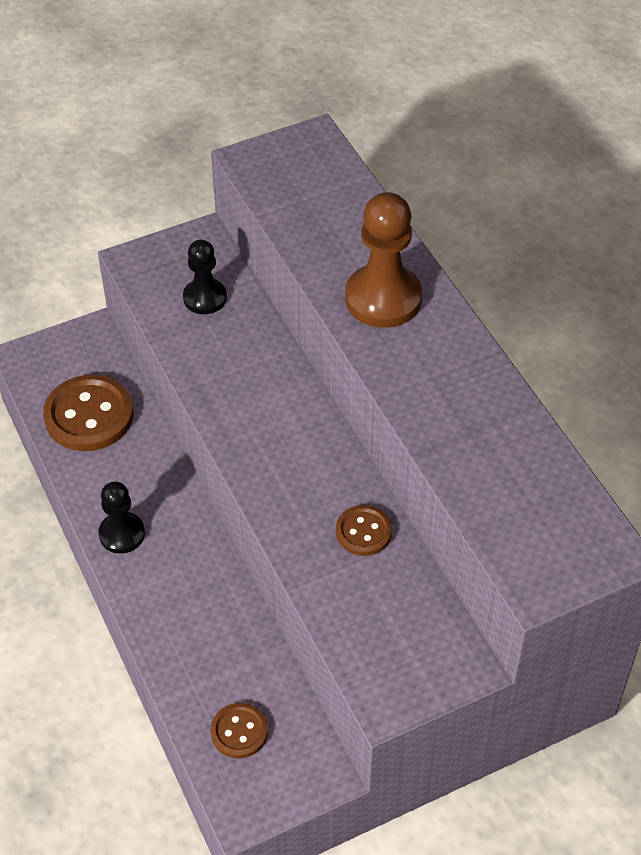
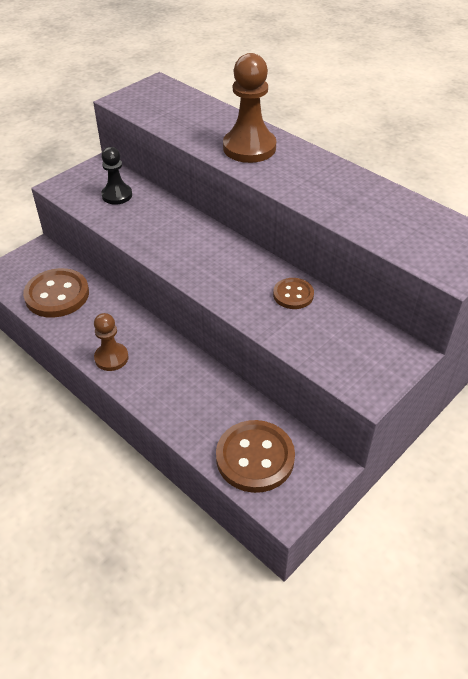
camera: 20 degrees left, 5 degrees down
(122, 534) = (111, 358): black pawn -> brown pawn
(239, 732) = (255, 457): brown button -> brown button, size x1.80

